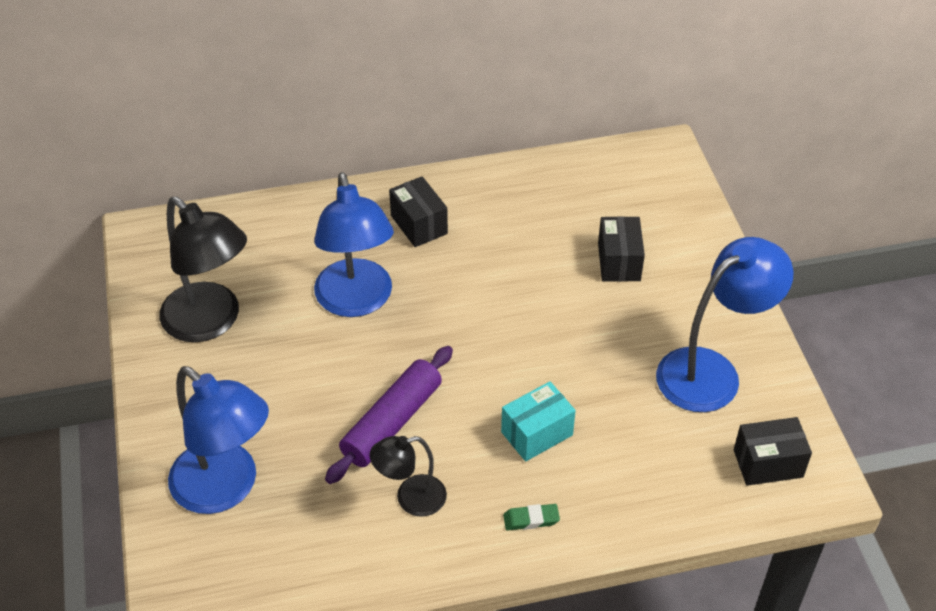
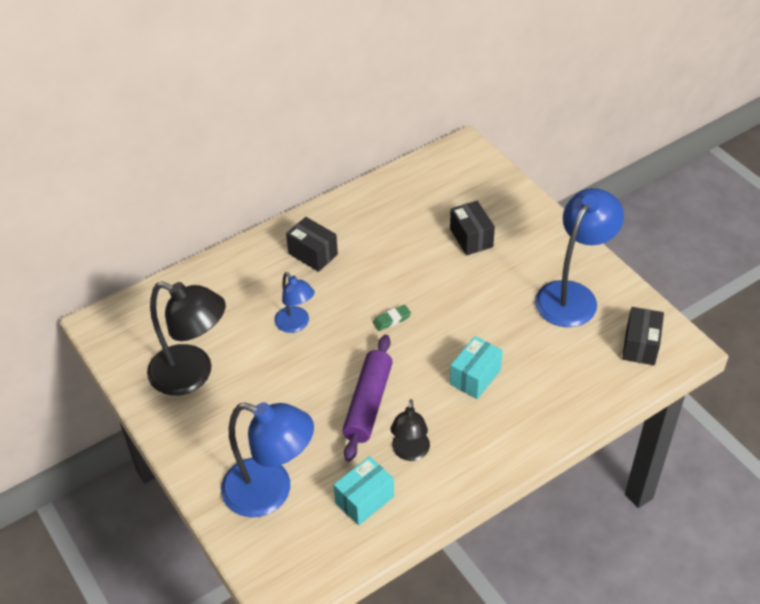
camera: 20 degrees left, 0 degrees up
(328, 536) = (364, 500): none -> turquoise box
(356, 301) = (296, 324): blue lamp -> blue lamp, size x0.56
(410, 498) = (410, 452): black lamp -> black lamp turned 45 degrees counterclockwise
(531, 519) = (501, 438): green eraser -> green eraser (391, 320)
(768, 463) = (640, 346): black box -> black box turned 45 degrees counterclockwise

